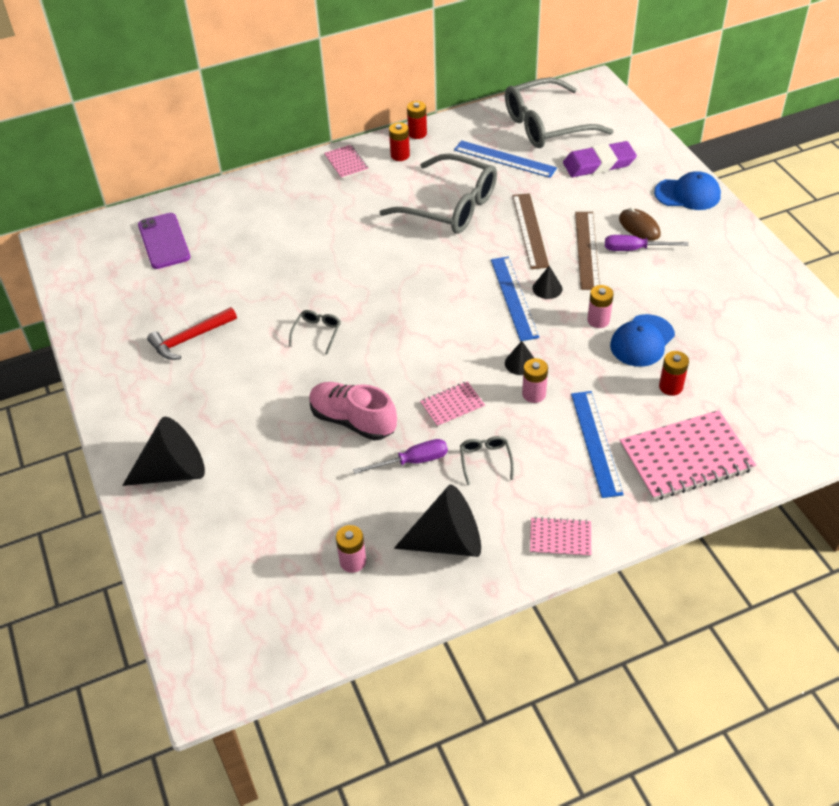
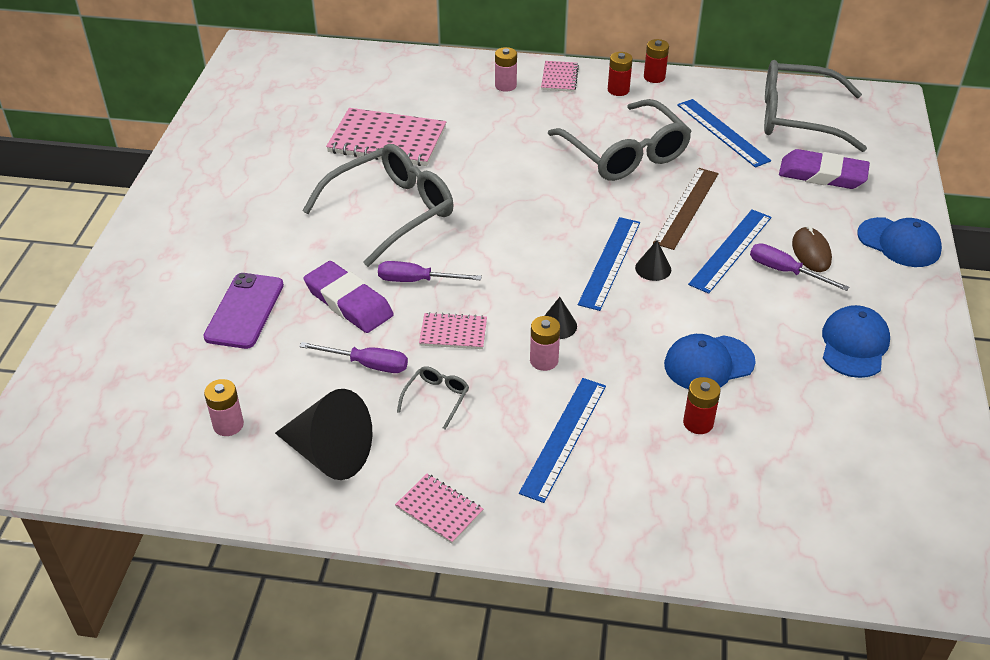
camera: 30 degrees right, 5 degrees down
(164, 241) = (335, 81): purple phone -> purple phone (244, 311)
(173, 471) = (159, 271): black cone -> none
(190, 338) = (278, 169): red hammer -> none
(317, 333) = (390, 212): grey glasses -> grey glasses, size x2.42
(353, 421) = (348, 302): pink shoe -> purple eraser
(388, 379) = (416, 280): none -> purple screwdriver
(586, 250) = (730, 250): brown ruler -> blue ruler
(598, 320) = (679, 322): pink battery -> pink battery (505, 85)
(685, 457) = (648, 501): pink notebook -> pink notebook (387, 140)
(719, 282) = (854, 345): none -> blue cap

